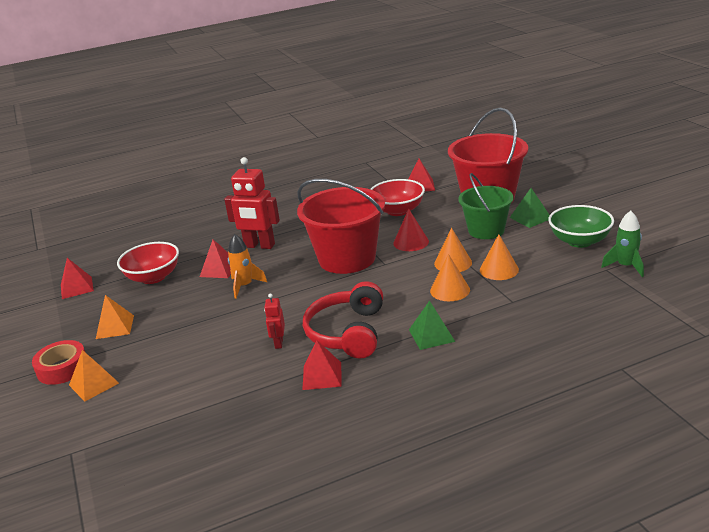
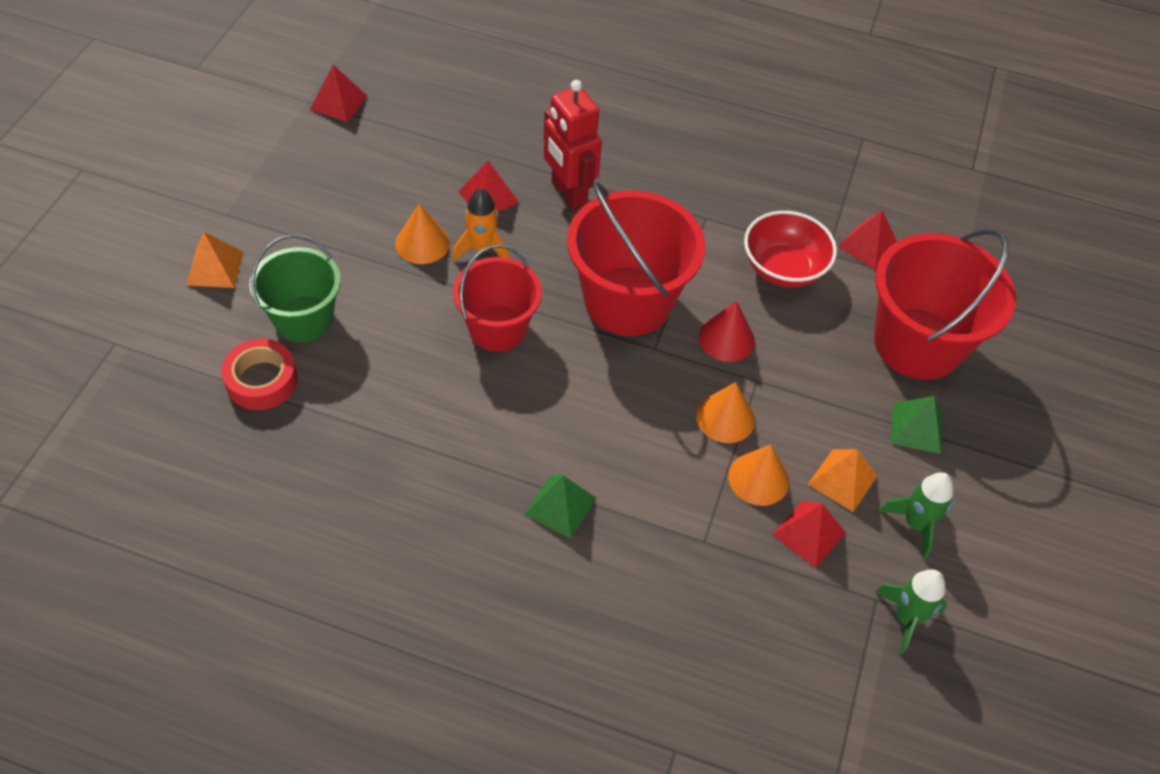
camera: 35 degrees right, 25 degrees up
(62, 368) = (213, 219): red tape -> red tape (261, 380)
(115, 327) = (309, 199): orange pyramid -> orange pyramid (842, 480)
(153, 277) = (418, 151): red bowl -> none
(278, 343) = (415, 369): red robot -> none
(298, 304) = (497, 328): none -> red bucket
(322, 375) = (398, 456): red pyramid -> red pyramid (809, 533)
(347, 332) = (490, 419): red headphones -> none
(450, 290) = (665, 458): orange cone -> orange cone (422, 243)
(486, 230) = (835, 400): green bucket -> green bucket (304, 319)
(579, 241) = (915, 524): green bowl -> green rocket

